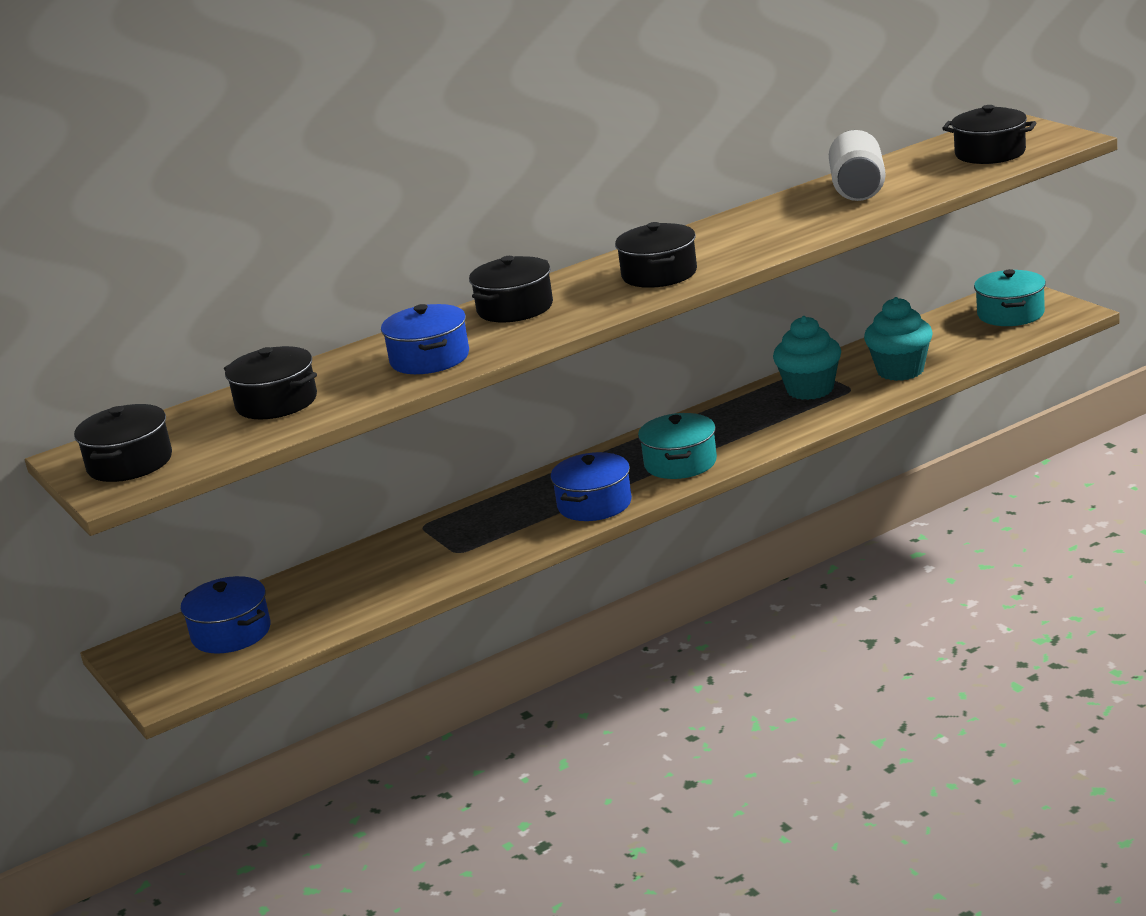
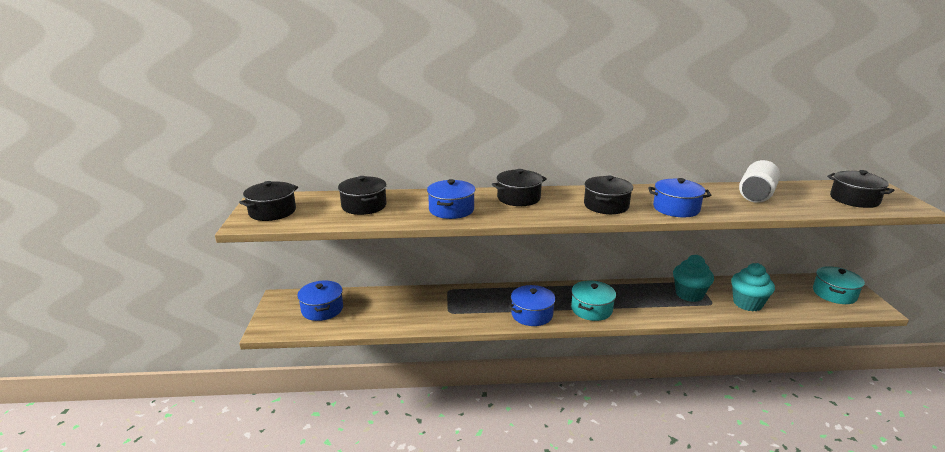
camera: 25 degrees right, 0 degrees up
(762, 244) = (676, 208): none -> blue pot

